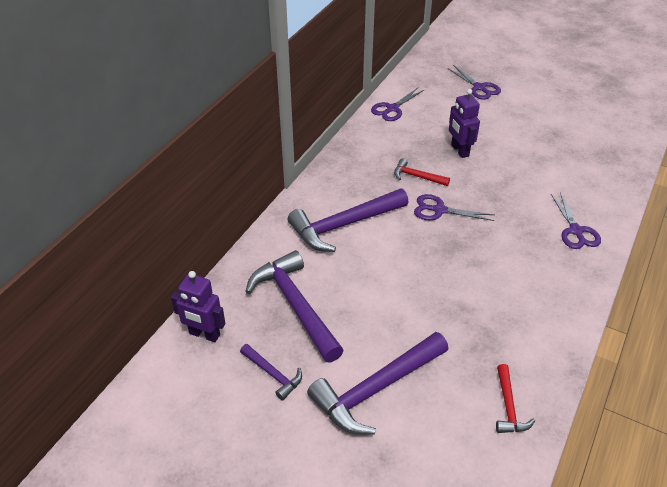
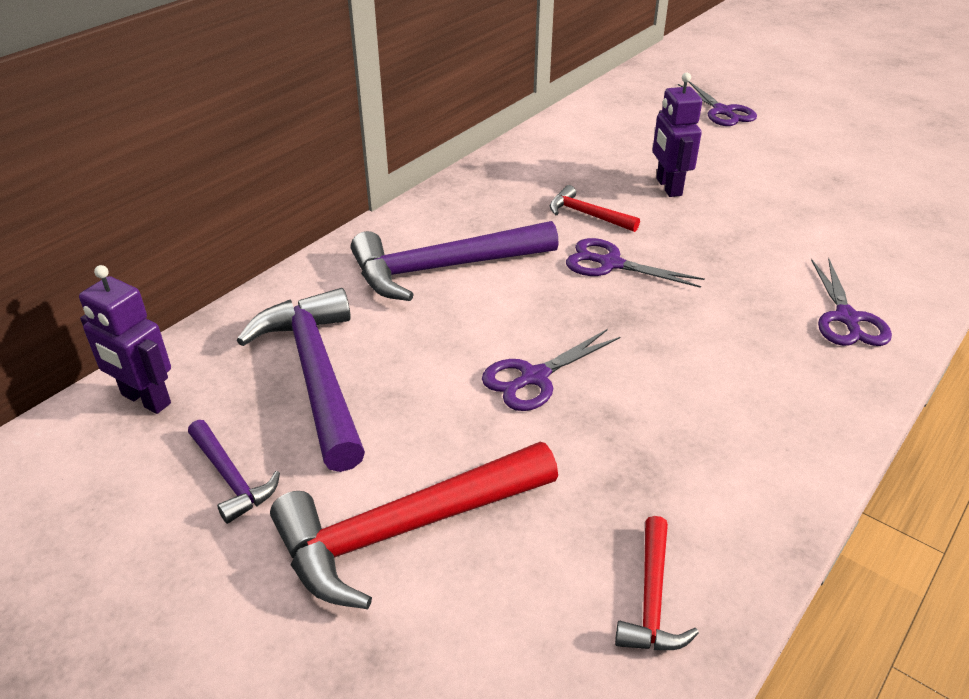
camera: 10 degrees right, 5 degrees down
(376, 389) = (405, 529): purple hammer -> red hammer
(392, 109) = (576, 126): purple scissors -> purple scissors (534, 377)

